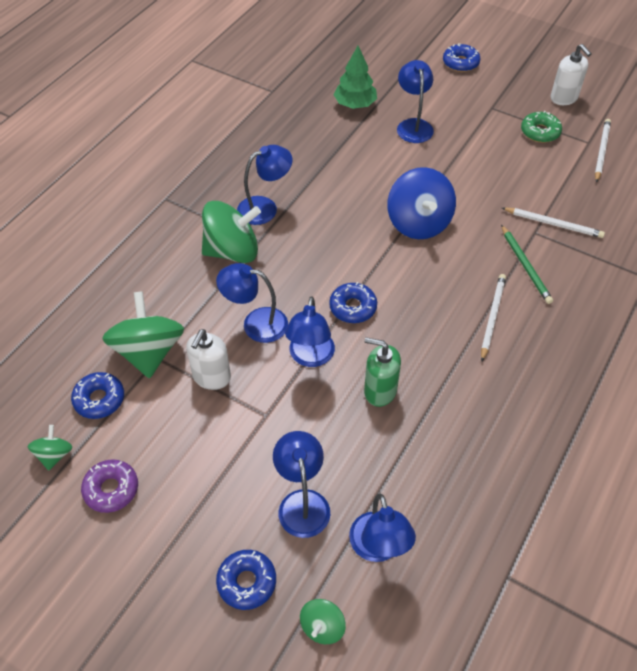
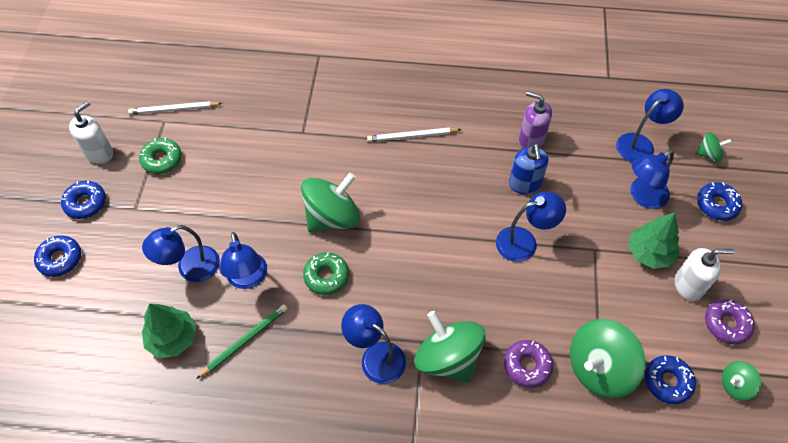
camera: 115 degrees left, 5 degrees up
(189, 301) = (527, 366): none -> purple donut
(211, 377) = (589, 305): white soap dispenser -> white soap dispenser (688, 286)
(231, 465) = (649, 253): none -> green tree
(256, 323) = (517, 297): blue lamp -> blue lamp (248, 279)
(353, 307) = (457, 231): blue donut -> blue donut (85, 203)
(358, 201) = (326, 276): none -> green donut
(380, 391) = (524, 184): green soap dispenser -> blue soap dispenser
(418, 223) = (332, 217): blue spinning top -> green spinning top
(439, 427) = (531, 140): none -> purple soap dispenser
(525, 266) = (345, 129): green pencil -> green pencil (245, 341)
(553, 224) = (286, 122): white pencil -> none

